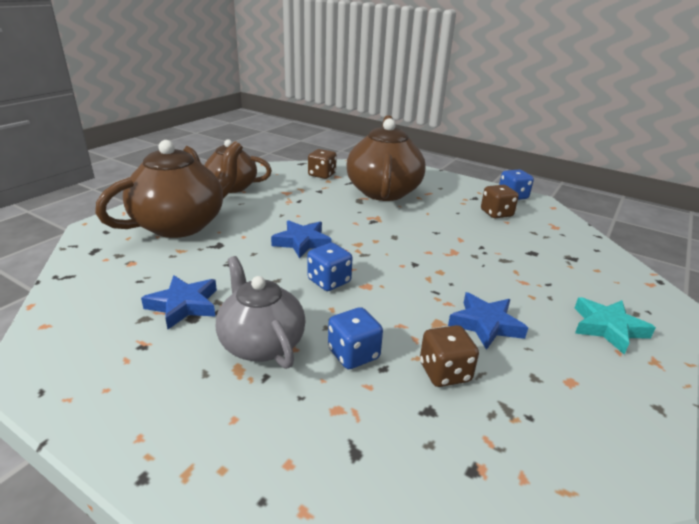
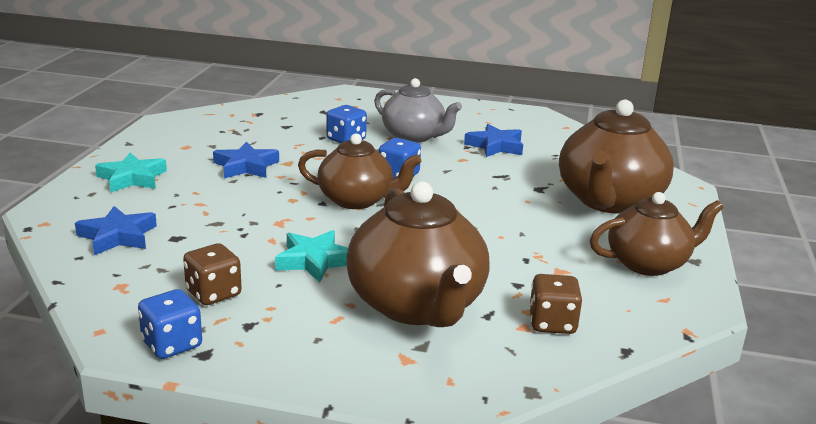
camera: 160 degrees right, 5 degrees down
(302, 242) = (459, 204): blue star -> blue star (117, 236)
(383, 260) = (357, 200): none -> brown teapot
(433, 220) = (314, 261): none -> turquoise star
(445, 372) = (278, 140): brown dice -> none

